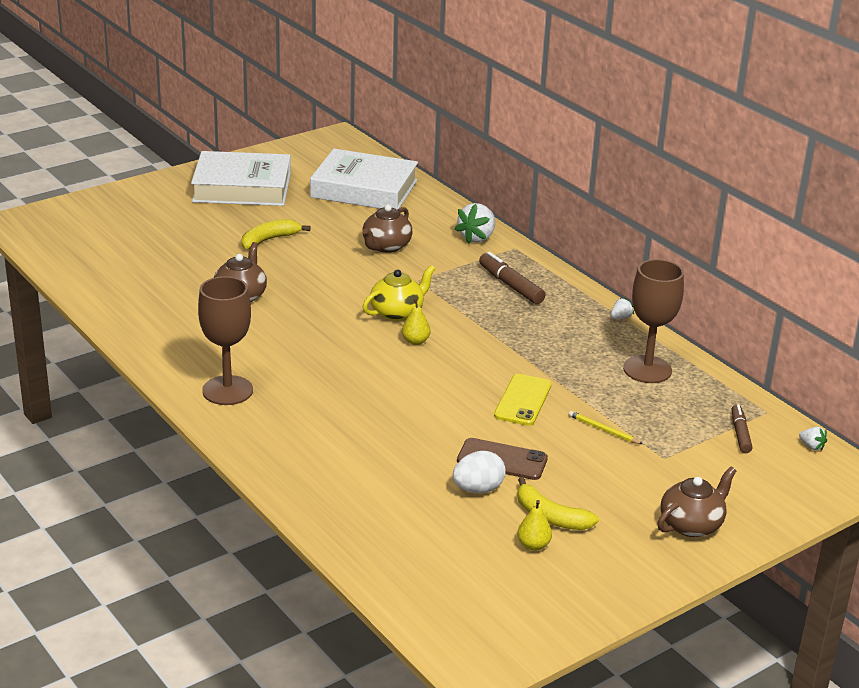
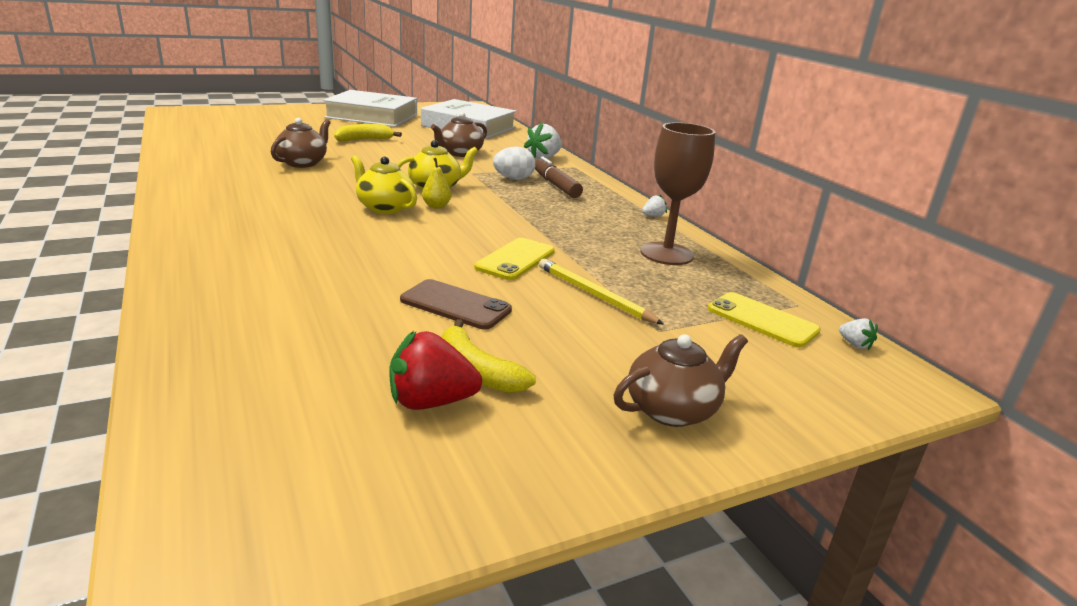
camera: 10 degrees right, 5 degrees down
(227, 390) = (213, 214): brown goblet -> none
(370, 352) = (385, 208): none -> yellow teapot
(478, 489) = (403, 329): white egg -> white egg (513, 179)
(533, 545) = (430, 402): yellow pear -> red strawberry
(603, 430) = (594, 295): yellow pencil -> yellow pencil, size x1.62
(740, 434) = (762, 320): brown marker -> yellow phone

